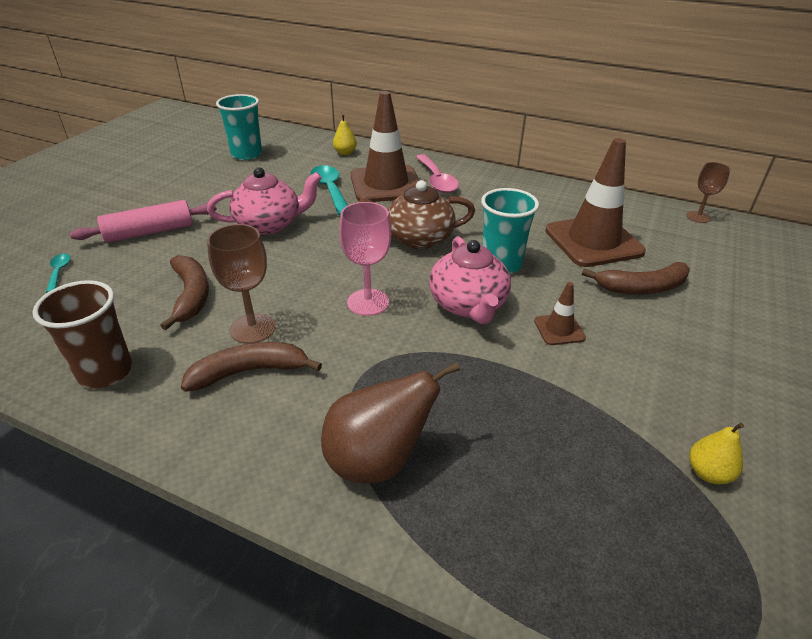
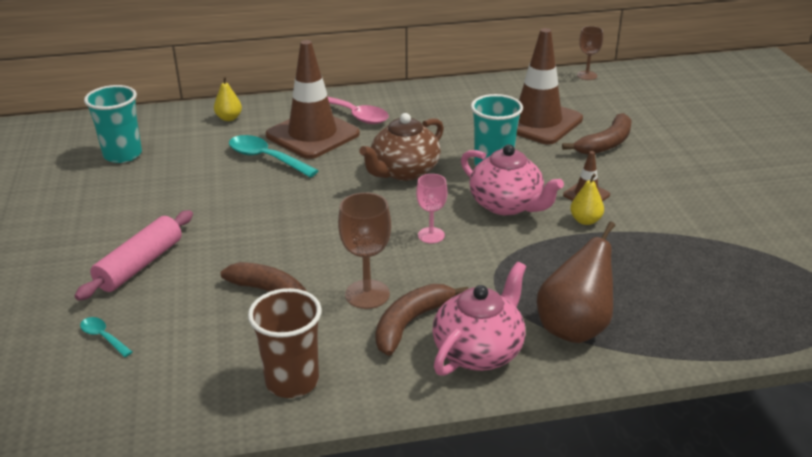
camera: 35 degrees left, 5 degrees down
(269, 224) = (254, 210): pink teapot -> pink teapot (479, 351)
(368, 302) = (431, 235): pink goblet -> pink goblet, size x0.66
(708, 473) = (753, 239): yellow pear -> yellow pear (585, 220)

